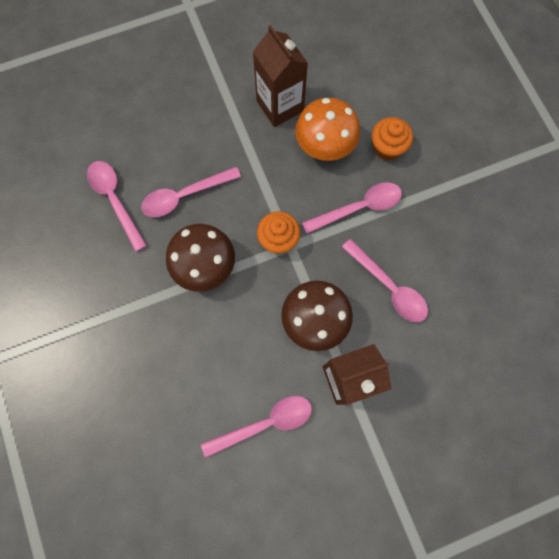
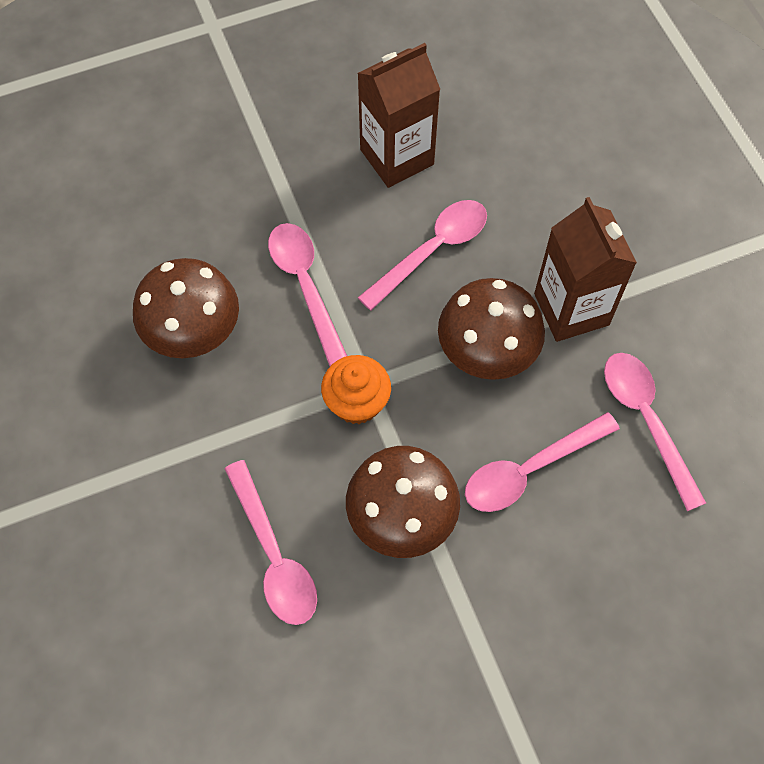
camera: 90 degrees left, 10 degrees down
(115, 200) = (278, 680): pink spoon -> pink spoon (530, 469)
(280, 106) = (113, 400): brown carton -> brown carton (397, 157)
(325, 145) = (193, 331): orange mushroom -> brown mushroom
(387, 148) = (204, 242): orange cupcake -> none

